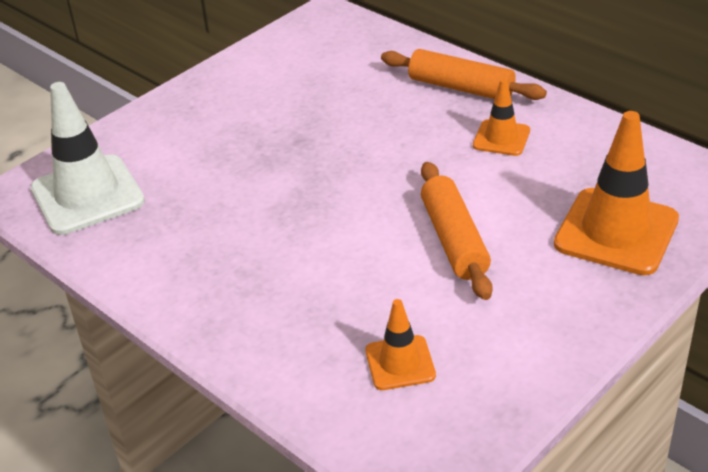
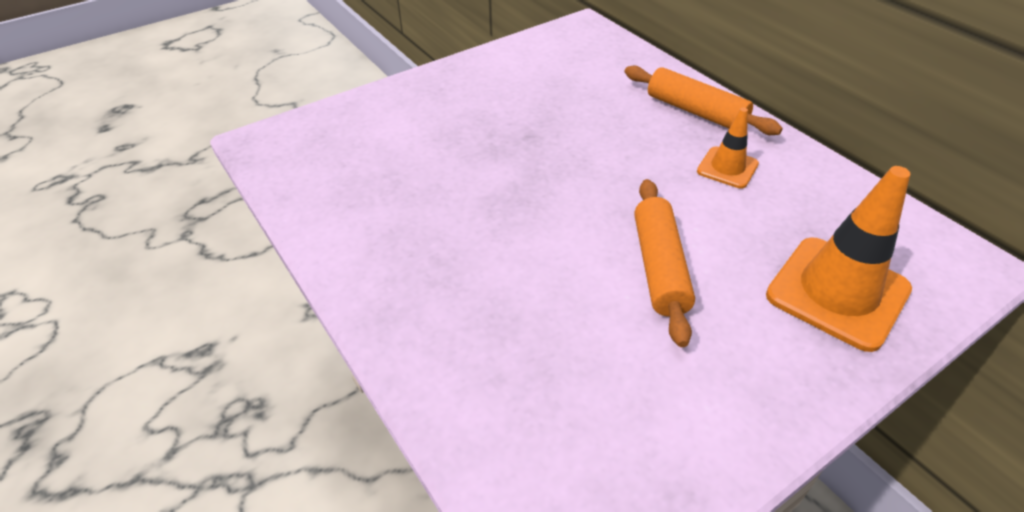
camera: 10 degrees right, 5 degrees up
(87, 195) = (321, 154): white traffic cone -> none
(400, 363) = (571, 401): orange traffic cone -> none

